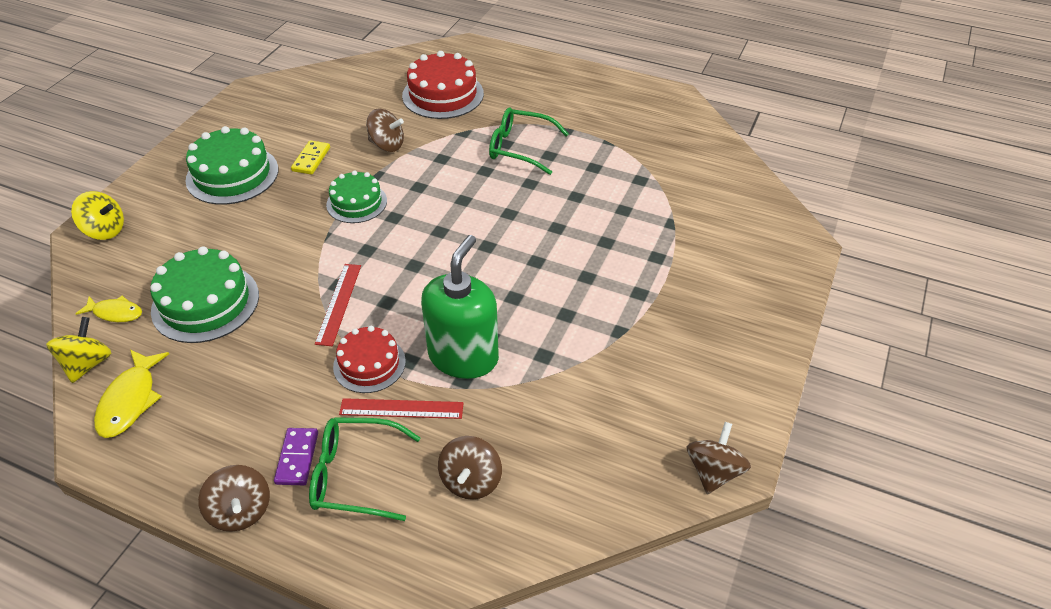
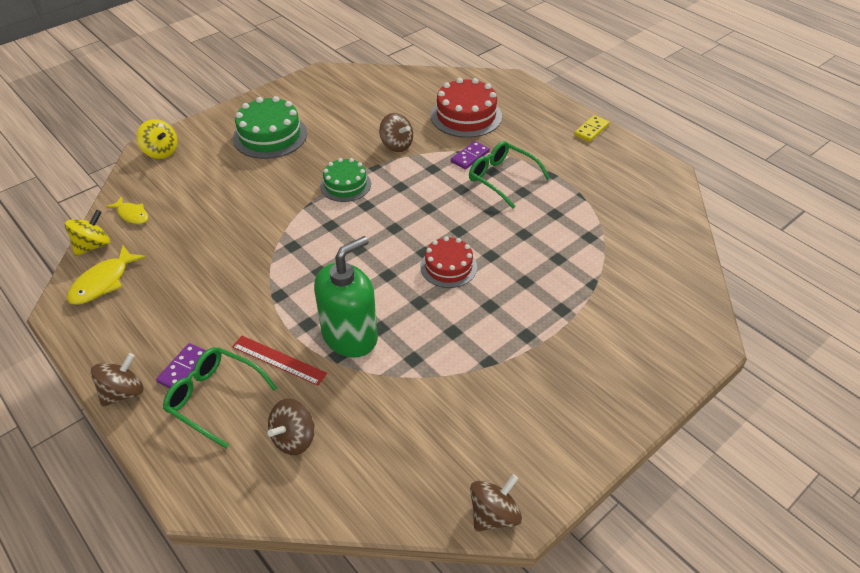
camera: 25 degrees right, 0 degrees up
(205, 303) = (193, 227): green cake -> none
(241, 511) = (123, 392): brown spinning top -> brown spinning top turned 135 degrees counterclockwise
(311, 159) = (333, 140): yellow domino -> yellow domino (591, 130)
(339, 303) = (284, 260): red ruler -> none
(369, 364) = (277, 316): red cake -> red cake (448, 267)
(473, 135) = (470, 157): none -> purple domino

